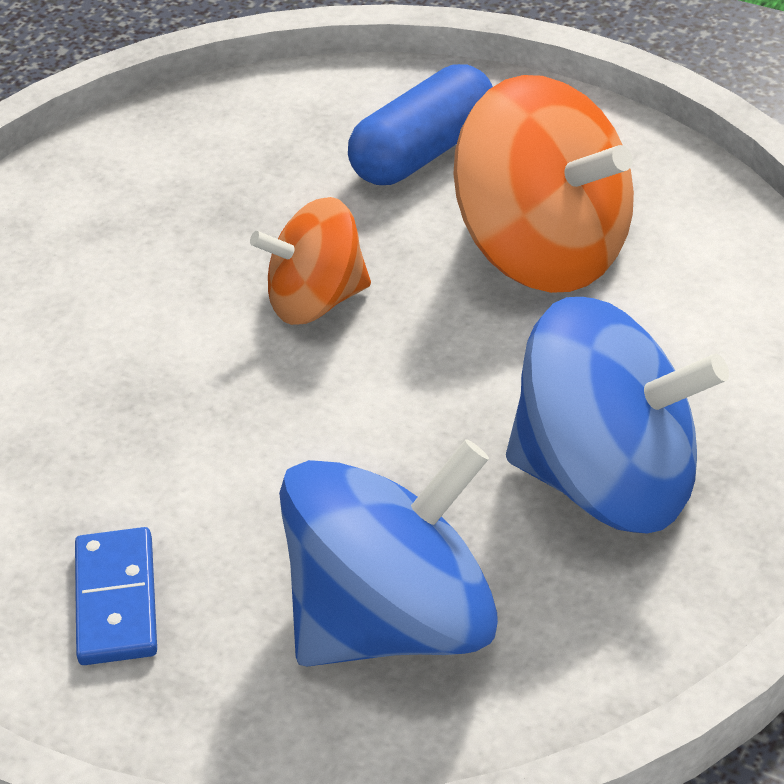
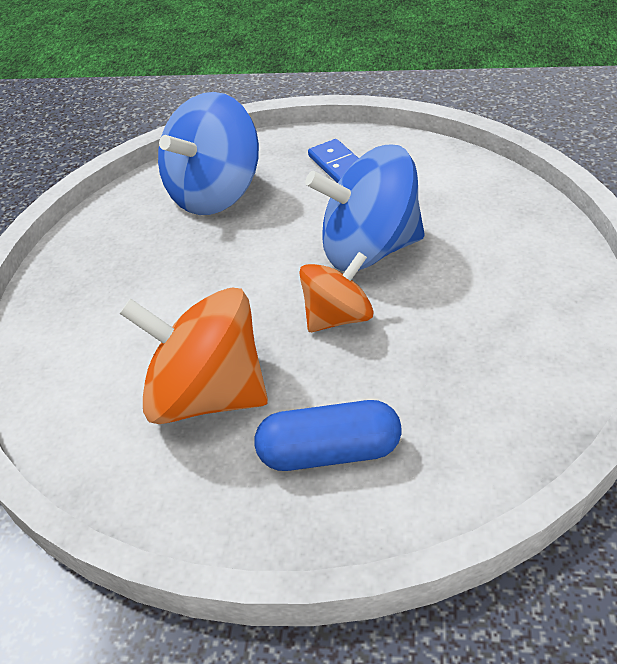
camera: 160 degrees right, 0 degrees up
(423, 152) = (329, 452): blue capsule -> blue capsule turned 60 degrees clockwise
(608, 479) = (132, 273): blue spinning top -> blue spinning top (369, 249)

